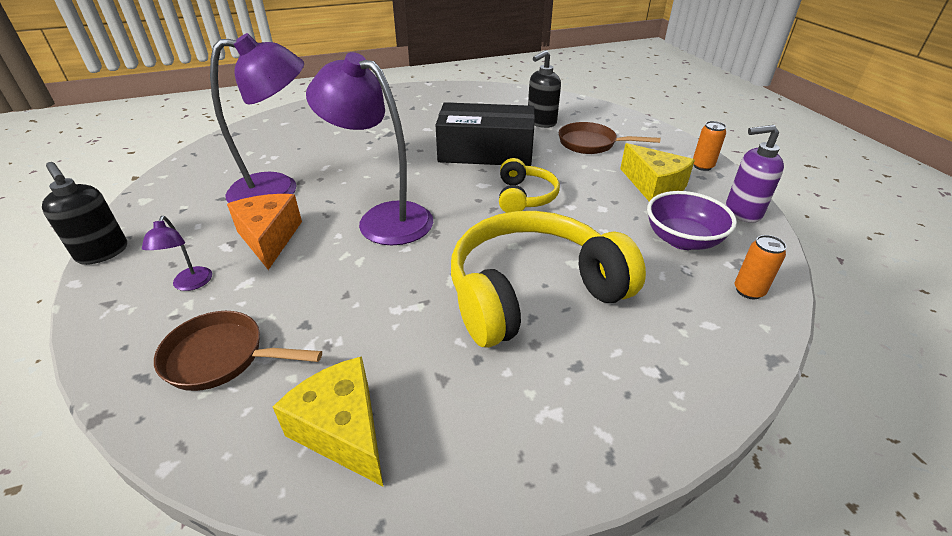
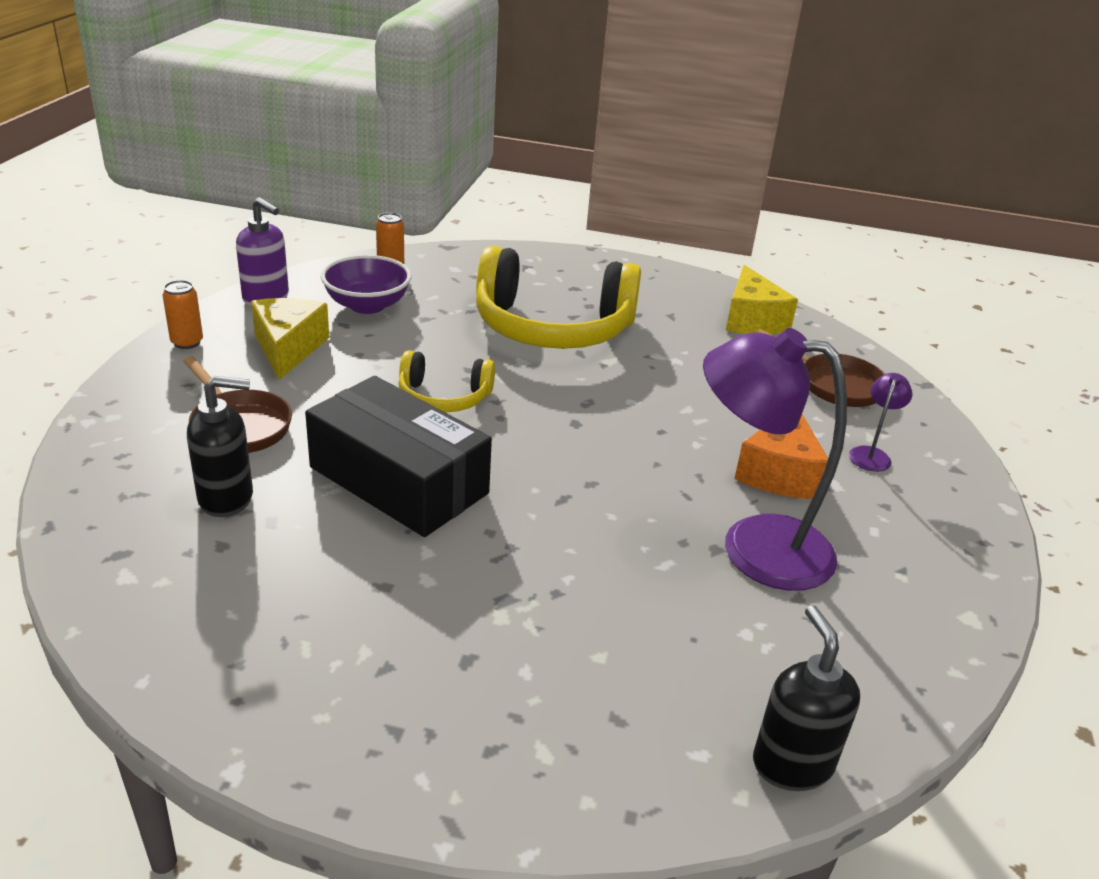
camera: 150 degrees left, 5 degrees down
(103, 253) = (992, 537): black soap dispenser -> black soap dispenser (792, 763)
(383, 219) = (633, 441): purple lamp -> none
(525, 197) = (444, 397): yellow headphones -> yellow headphones turned 120 degrees counterclockwise

